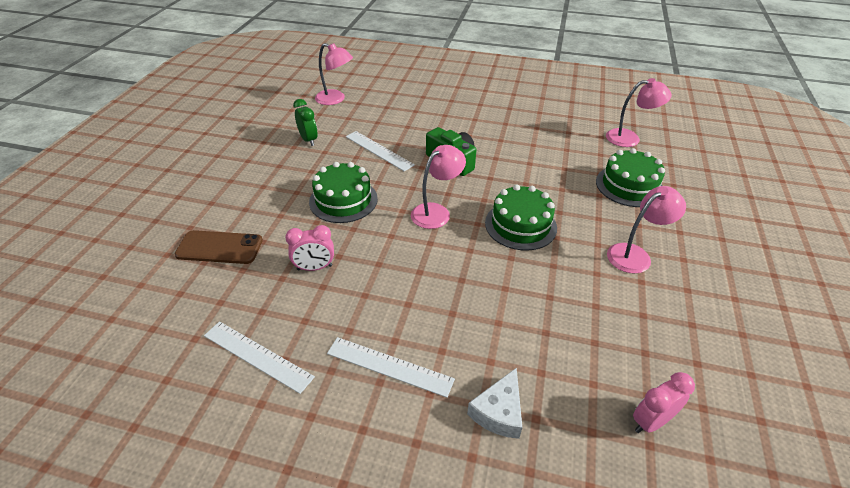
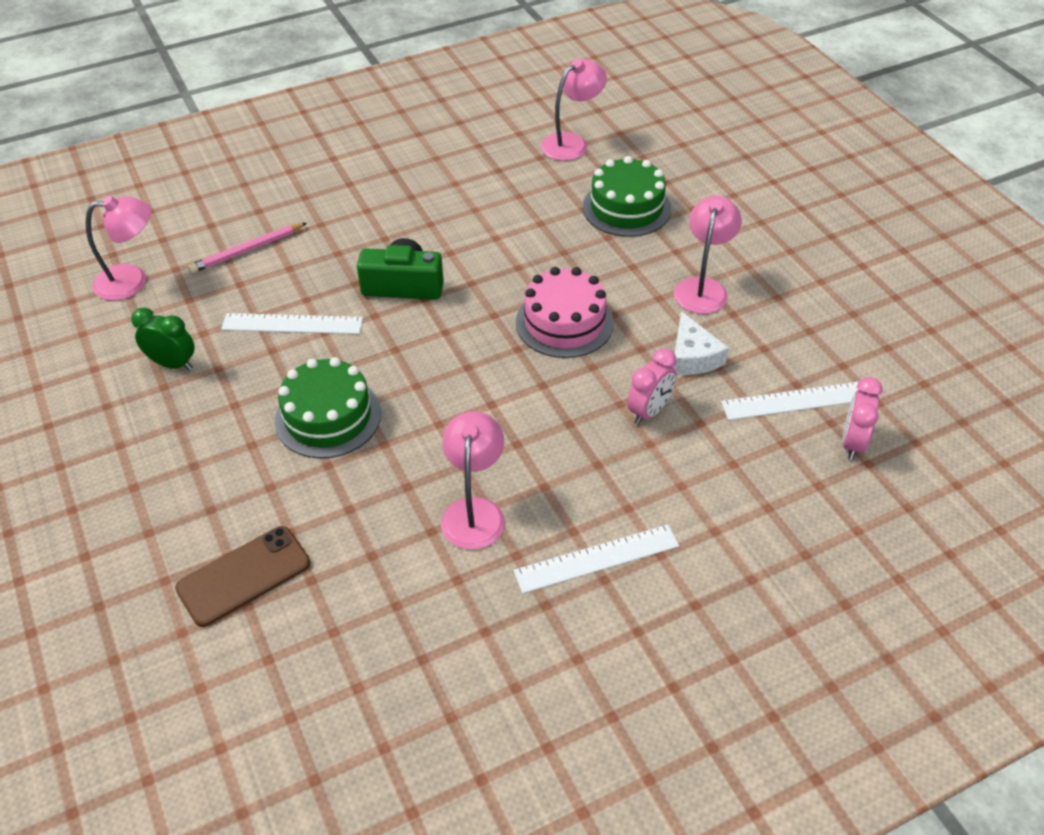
camera: 40 degrees left, 5 degrees up
(257, 356) = (452, 649): white ruler -> white ruler (796, 401)
(314, 268) = (396, 518): pink clock -> pink clock (649, 411)
(398, 110) = (247, 250): none -> pink pencil
(436, 212) = (457, 362): pink lamp -> pink lamp (474, 511)
(499, 412) = (734, 525): white cheese -> white cheese (692, 356)
(520, 225) = (564, 322): green cake -> pink cake

